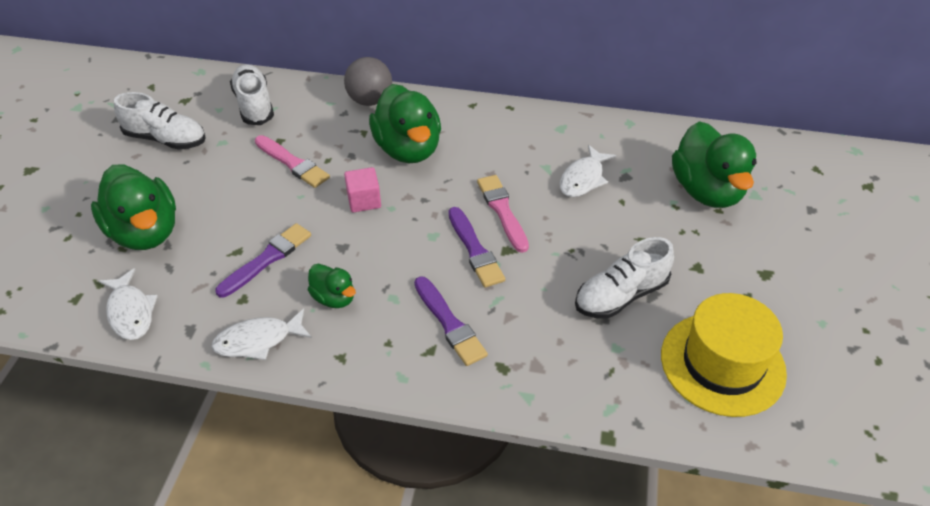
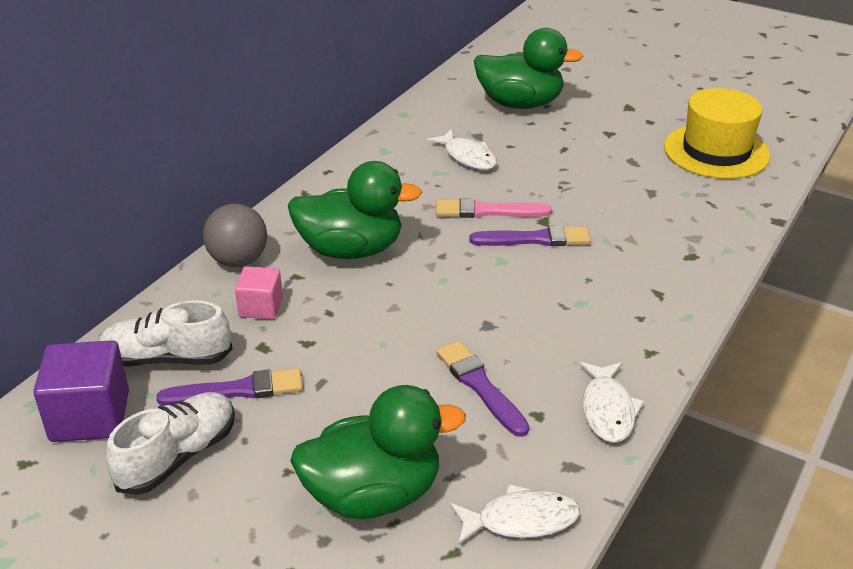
camera: 70 degrees left, 10 degrees down
(194, 95) = (90, 416): none -> purple cube
(292, 163) = (316, 341): pink brush -> none
(334, 298) = (564, 343): green duck -> none
(364, 200) = (420, 296): pink cube -> pink cube (261, 307)
(449, 323) = (628, 274): purple brush -> purple brush (237, 390)
(621, 295) = (627, 176): white shoe -> none

